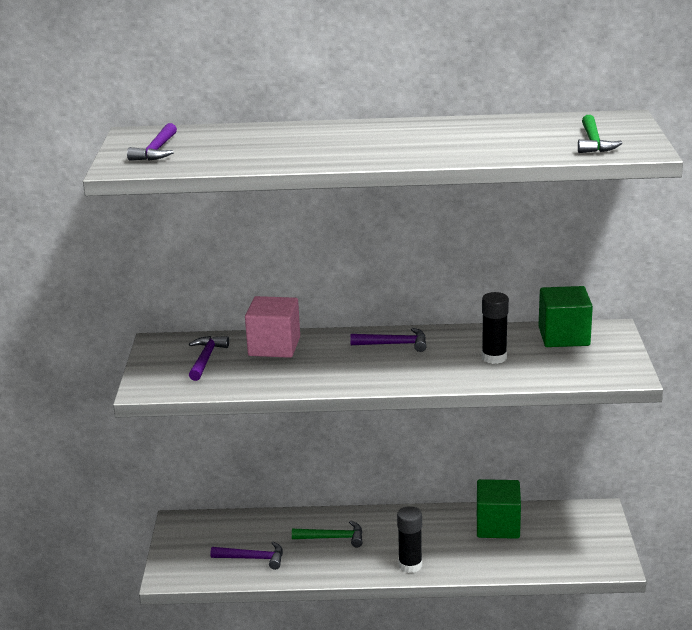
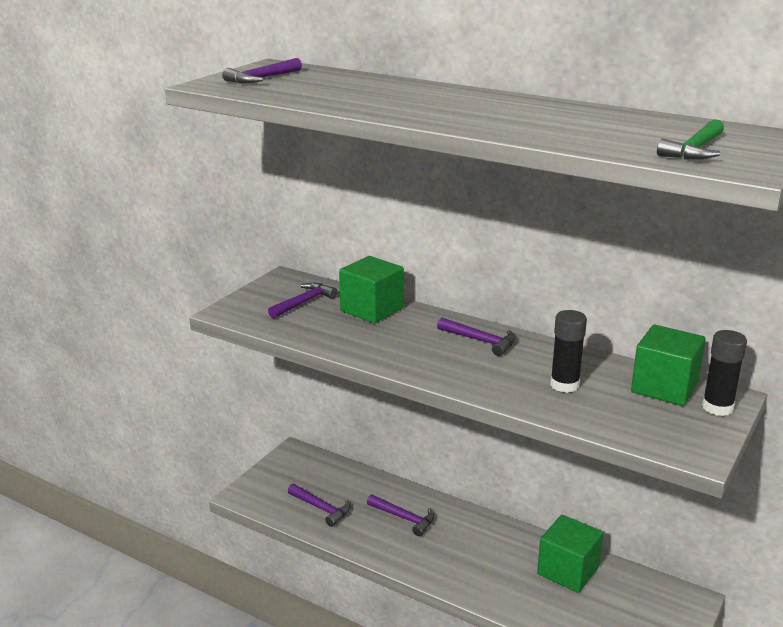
camera: 30 degrees right, 0 degrees up
(274, 346) = (372, 310): pink cube -> green cube
(333, 538) = (404, 518): green hammer -> purple hammer
(410, 565) = (449, 574): black glue stick -> black glue stick (717, 407)

